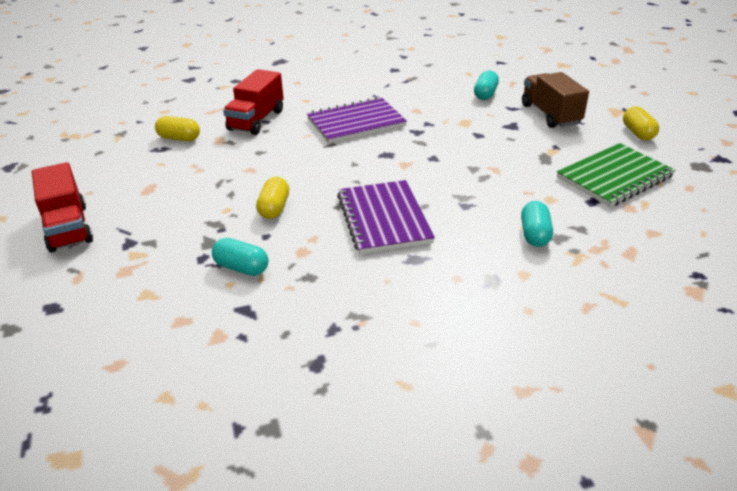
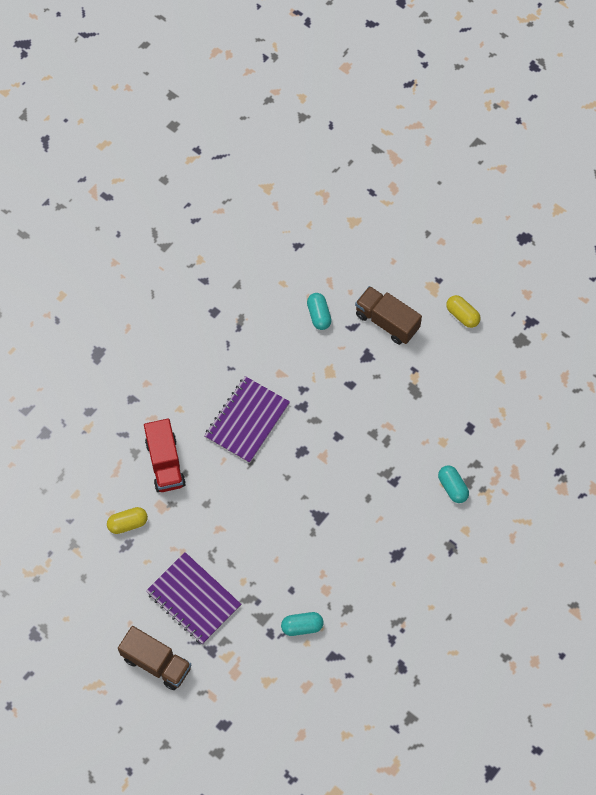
camera: 35 degrees left, 30 degrees up
(68, 228) = (156, 663): red truck -> brown truck
(274, 208) = (273, 560): yellow capsule -> none
(384, 219) = (352, 527): purple notebook -> purple notebook (193, 599)
(614, 177) = (471, 389): green notebook -> none

